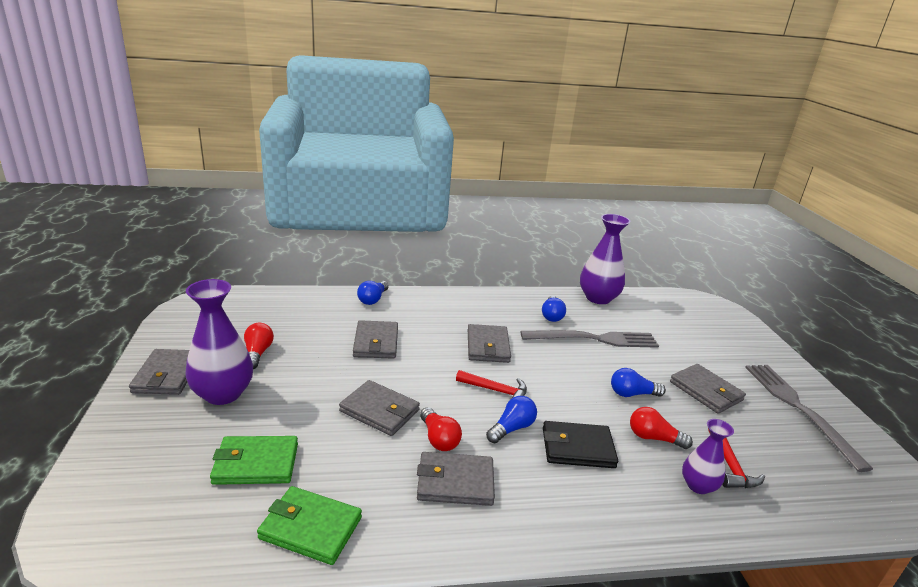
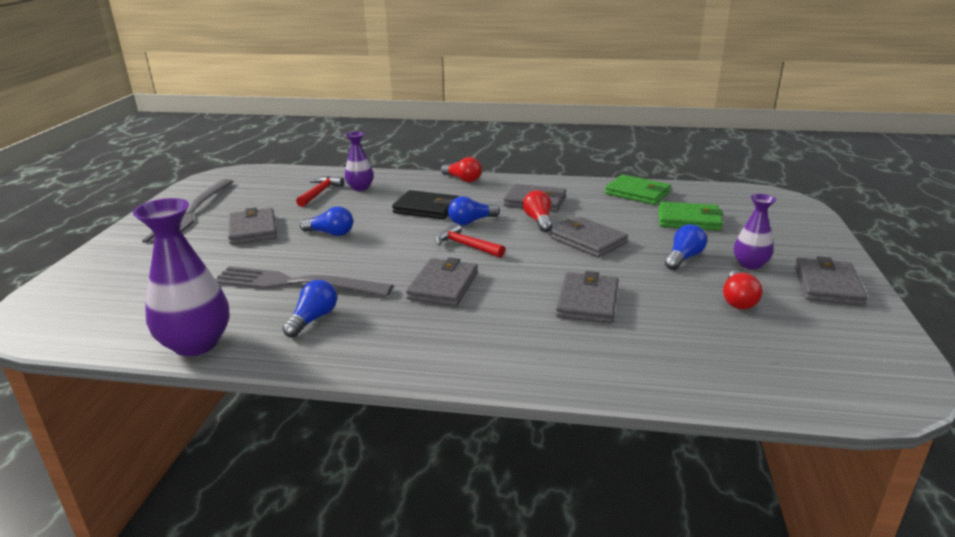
camera: 160 degrees left, 0 degrees up
(223, 394) = (750, 264): purple vase -> purple vase, size x0.57
(373, 299) = (588, 372): blue light bulb -> blue light bulb (683, 258)
(653, 438) = (356, 208): red light bulb -> red light bulb (463, 179)

